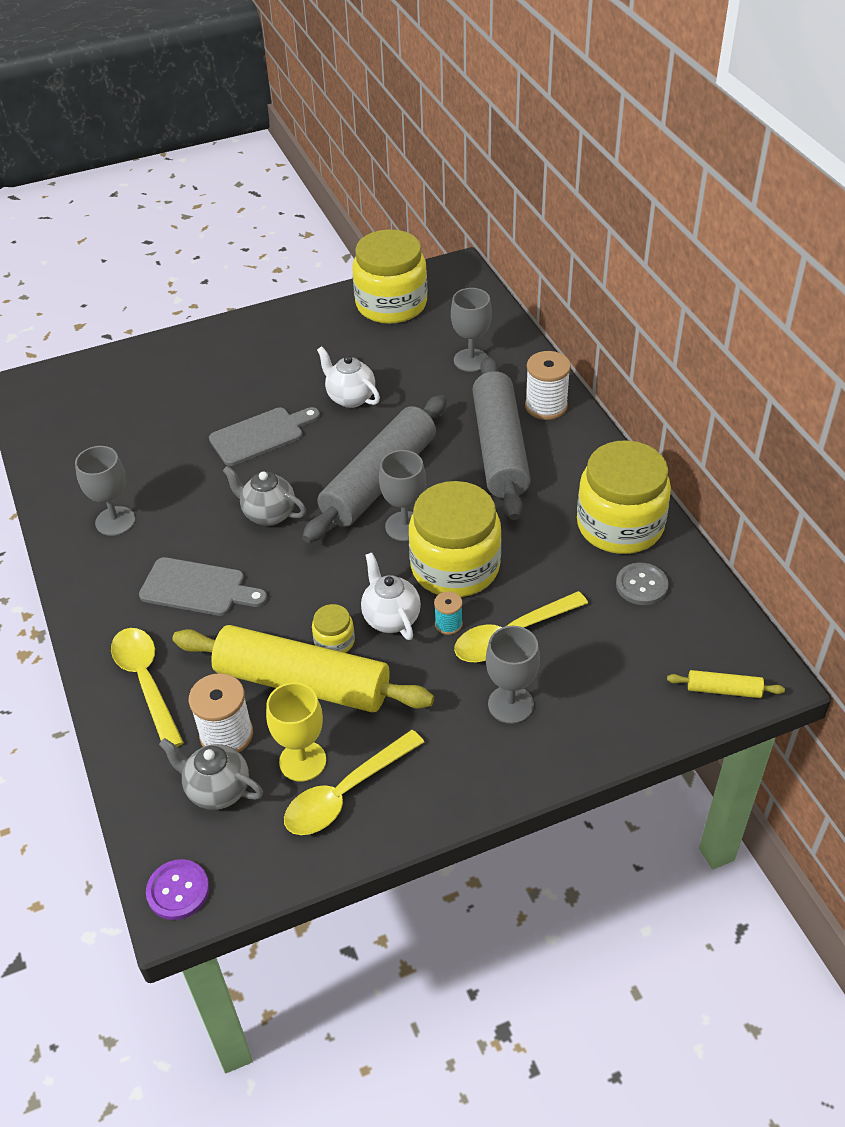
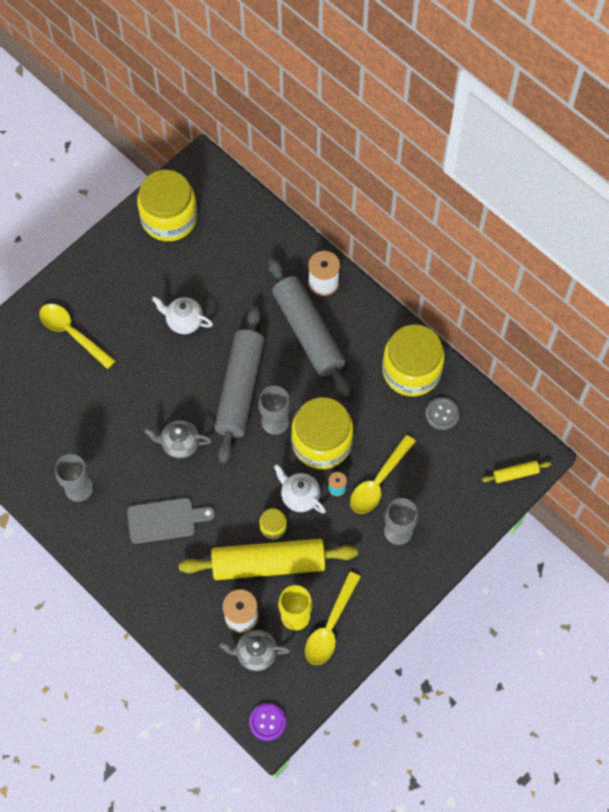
camera: 25 degrees left, 20 degrees up
(146, 682) = (172, 600): yellow spoon -> yellow spoon (72, 333)
(261, 435) = (138, 378): grey cutting board -> none
(471, 360) = (253, 256): grey goblet -> none

